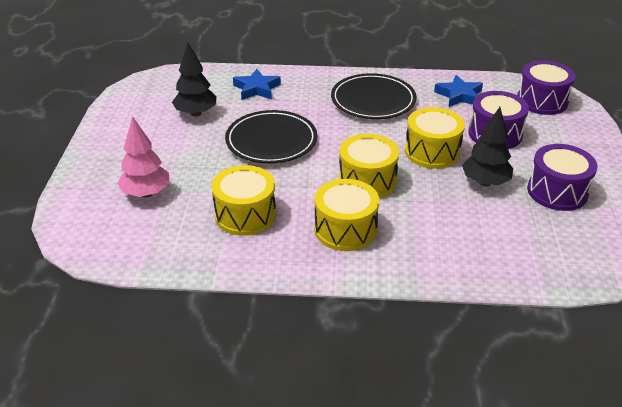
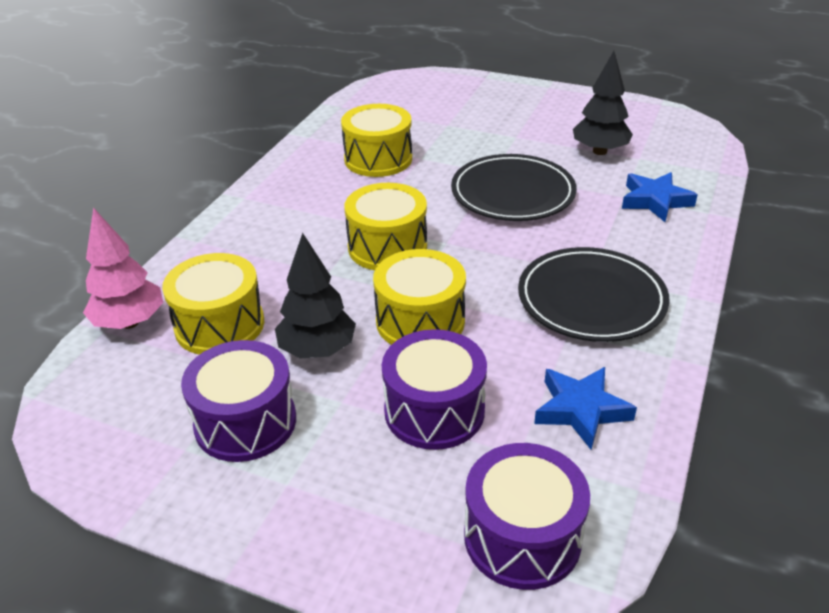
camera: 110 degrees right, 0 degrees up
(146, 193) = (449, 113): pink tree -> pink tree (130, 322)
(345, 229) = (309, 213): yellow drum -> yellow drum (219, 325)

